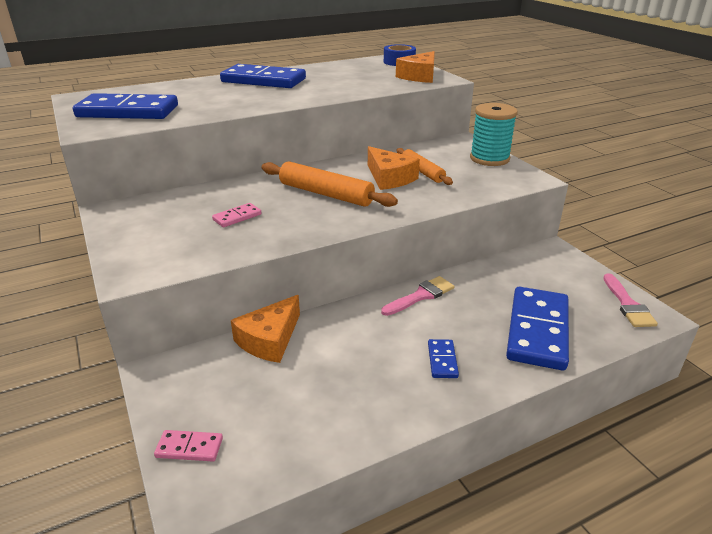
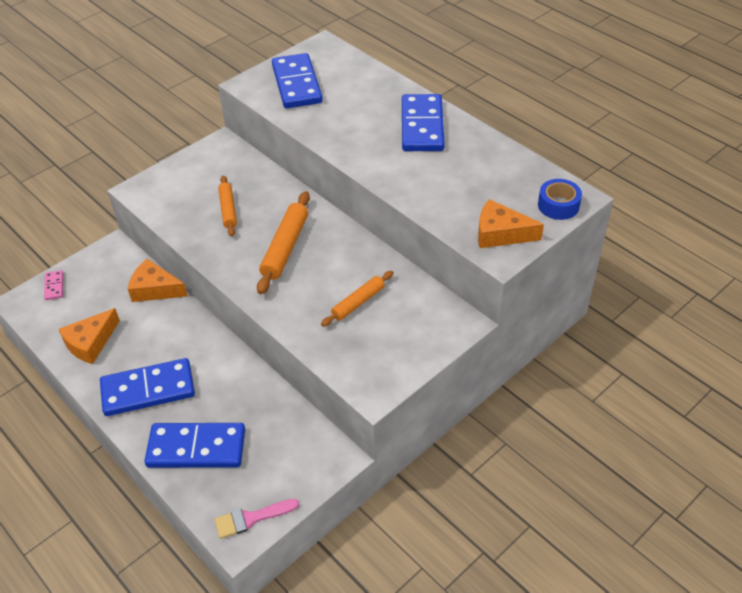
camera: 75 degrees right, 15 degrees up
(237, 217) = (228, 210): pink domino -> orange rolling pin
(389, 178) = (334, 281): orange cheese -> orange cheese (90, 343)
(421, 296) = (229, 363): pink brush -> none
(442, 360) = (148, 390): blue domino -> blue domino, size x2.28
(489, 158) = (416, 352): turquoise spool -> none

